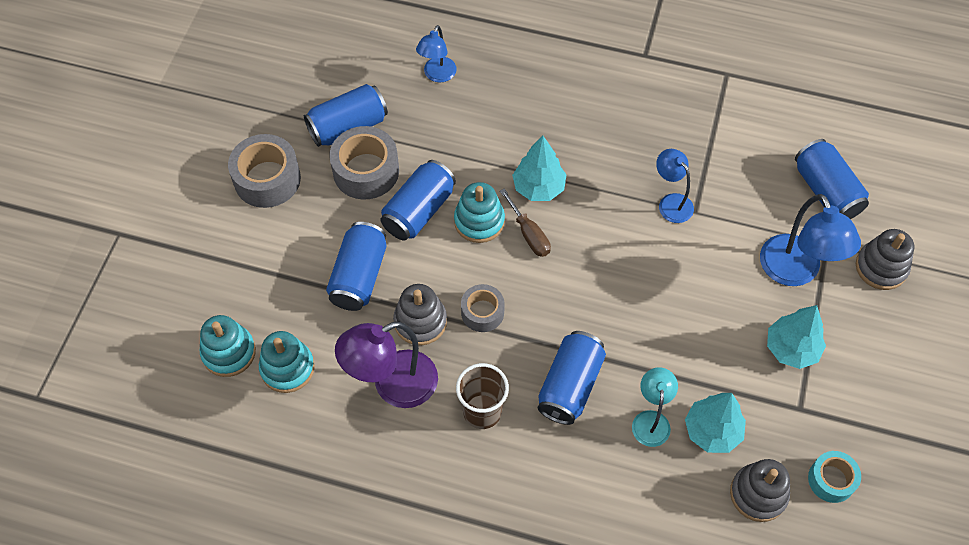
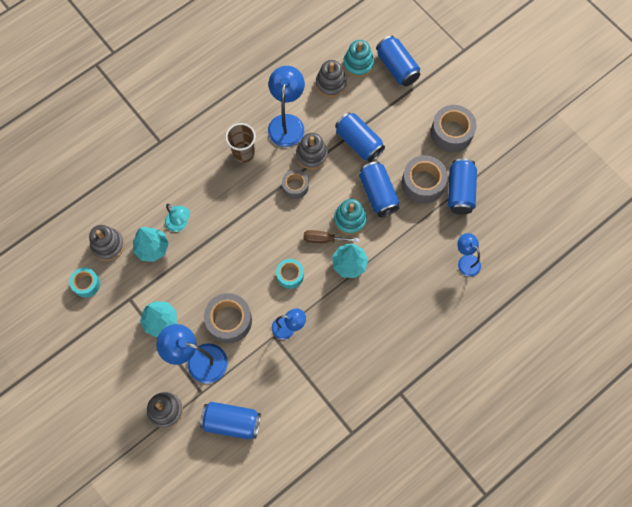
camera: 125 degrees right, 10 degrees up
(287, 368) = (331, 84): turquoise stacking toy -> grey stacking toy
(393, 385) = (287, 123): purple lamp -> blue lamp
(570, 385) = (225, 200): blue can -> blue can (397, 68)
(606, 242) = (290, 275): none -> turquoise tape
(720, 271) = (229, 320): none -> grey tape

